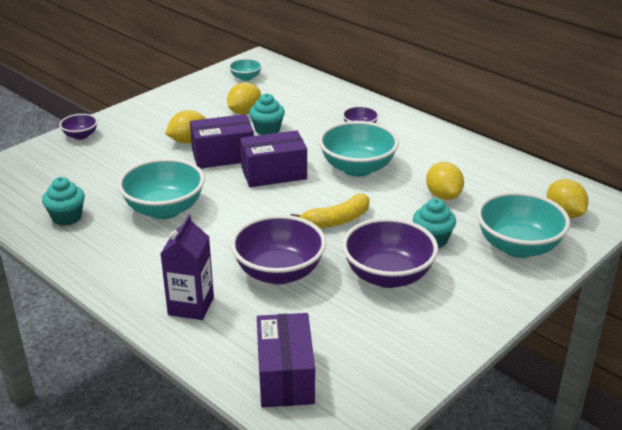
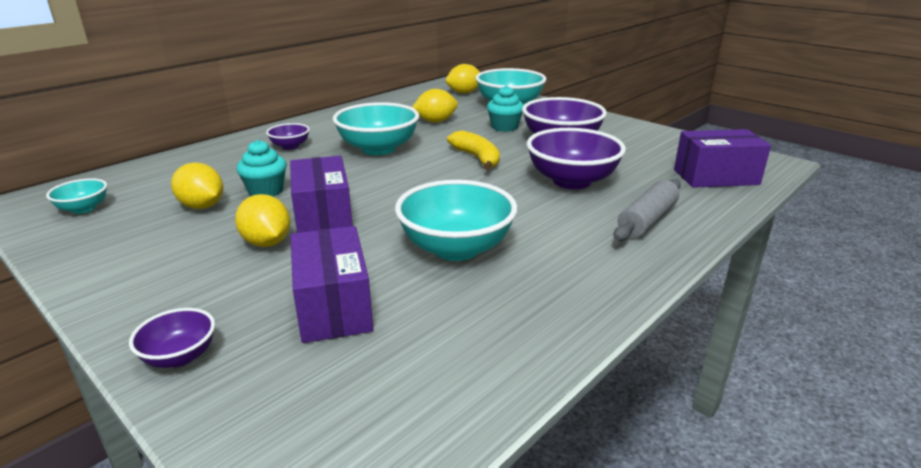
camera: 90 degrees left, 5 degrees down
(67, 217) = (479, 331): turquoise cupcake -> none
(191, 306) = (647, 220): purple carton -> grey rolling pin
(274, 173) = (378, 186): purple box -> purple box (333, 306)

